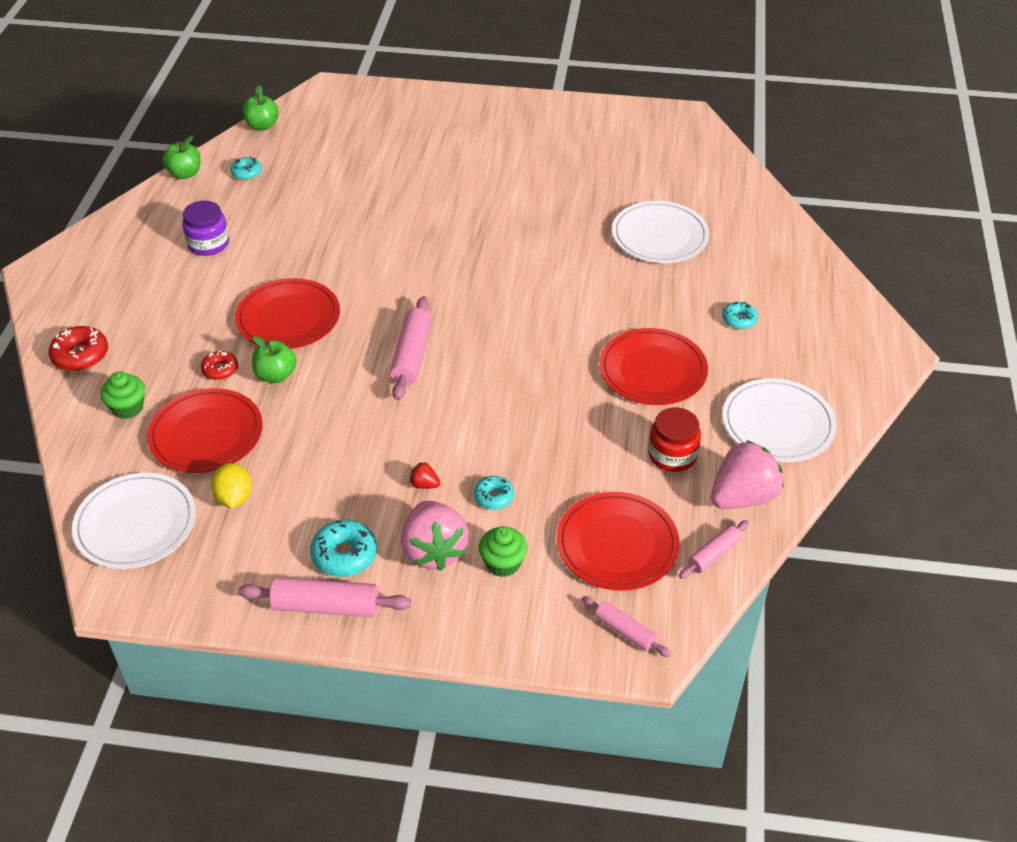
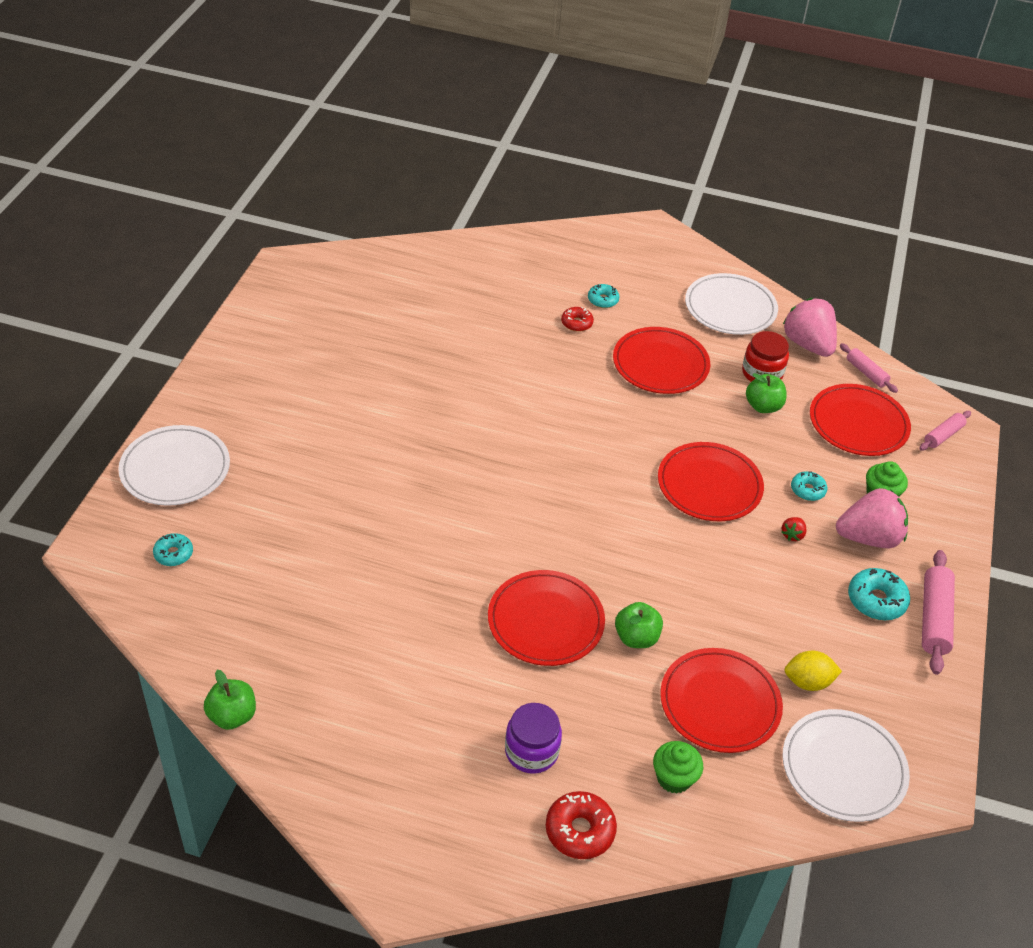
camera: 85 degrees left, 0 degrees up
(208, 244) = (392, 693): purple jar -> purple jar (531, 751)
(220, 370) = (622, 688): red donut -> red donut (576, 323)
(246, 173) = (254, 647): turquoise donut -> turquoise donut (173, 554)
(262, 126) = (151, 625): green apple -> green apple (763, 406)
(411, 356) = (620, 524): pink rolling pin -> none
(480, 417) = (709, 485): none -> red plate
(660, 236) = (475, 322): white plate -> white plate (175, 469)

